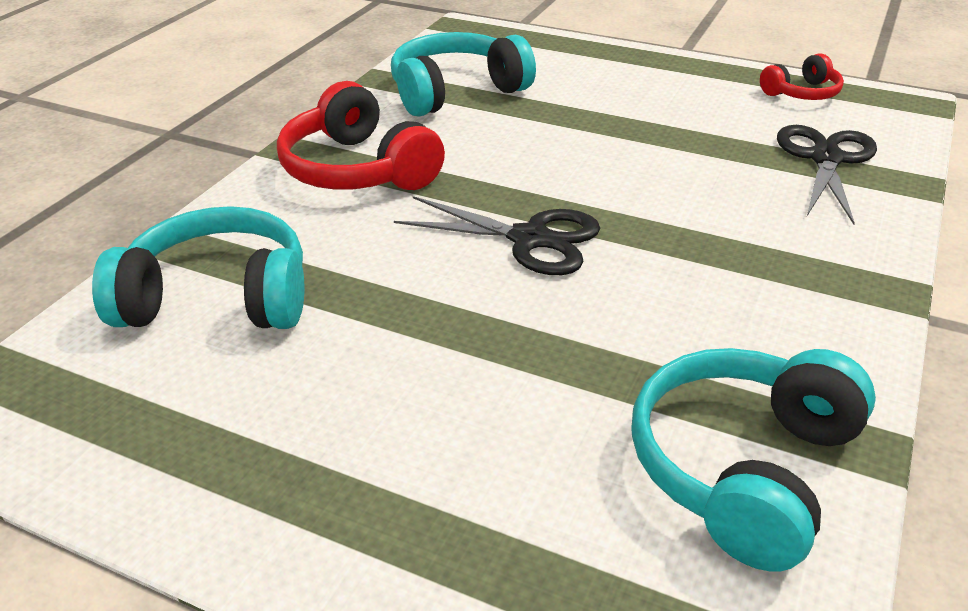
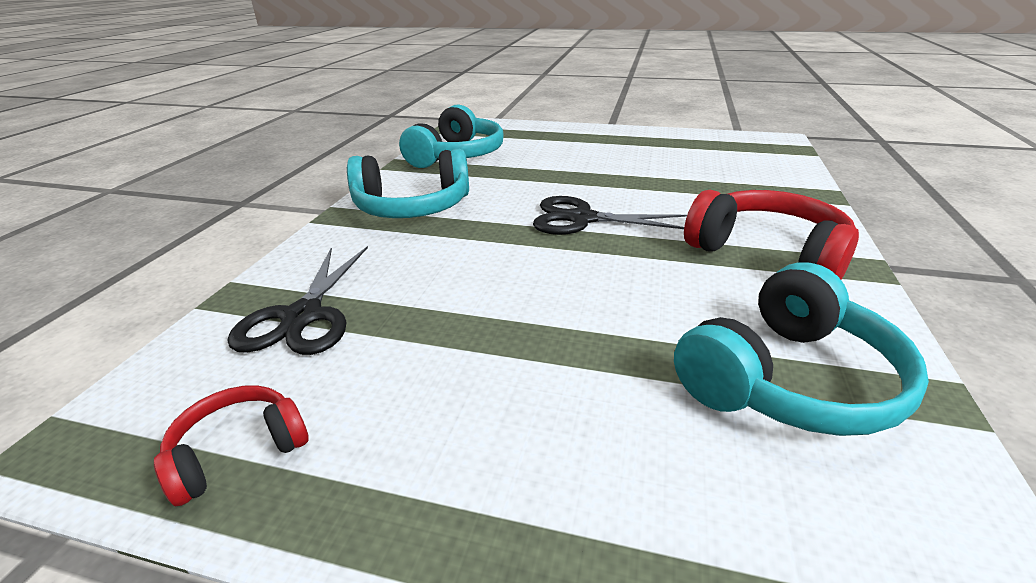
camera: 170 degrees right, 5 degrees down
(218, 298) = (742, 176): turquoise headphones -> turquoise headphones (412, 207)

